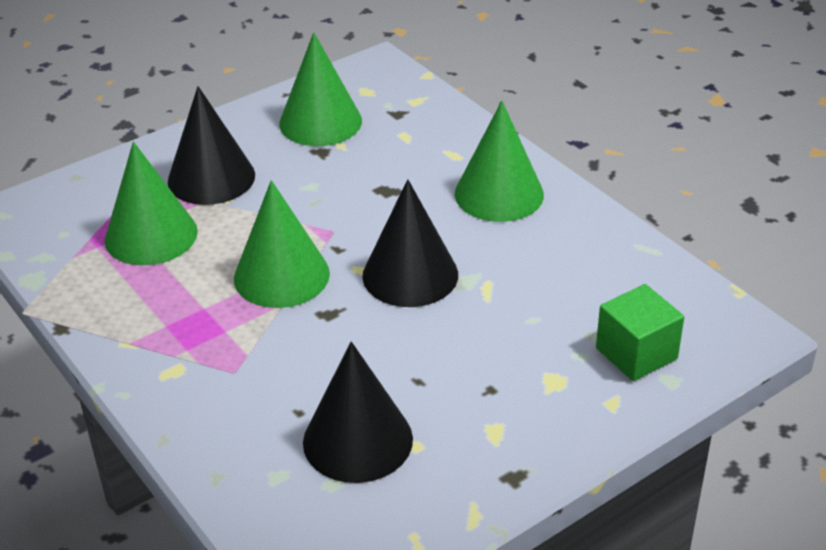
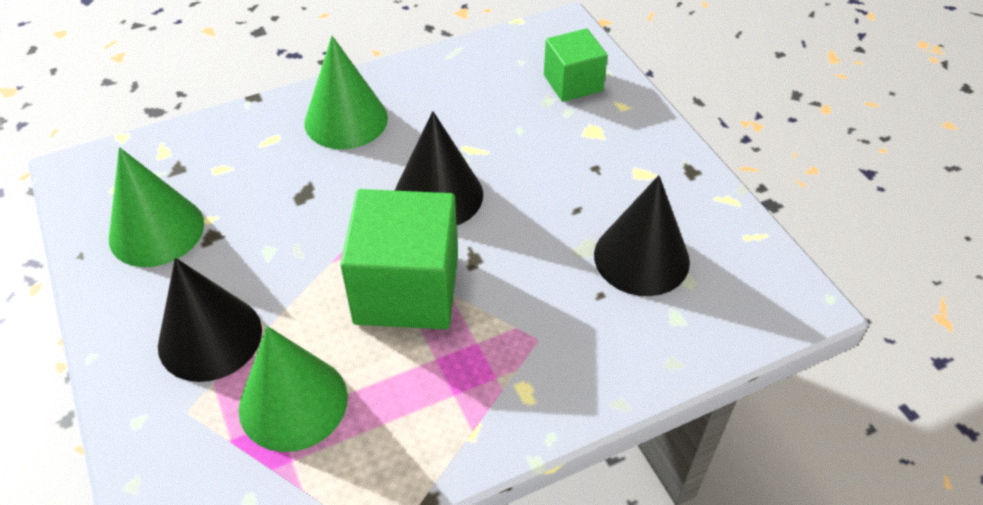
camera: 80 degrees left, 10 degrees up
(281, 275) = (406, 289): green cone -> green cube

